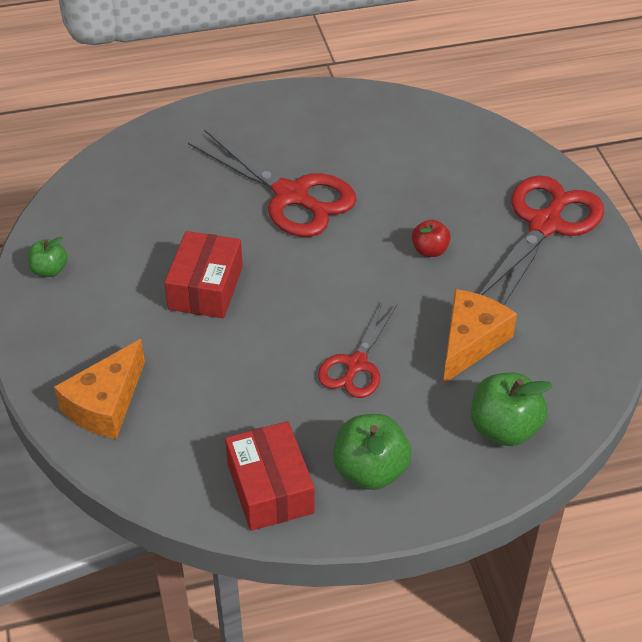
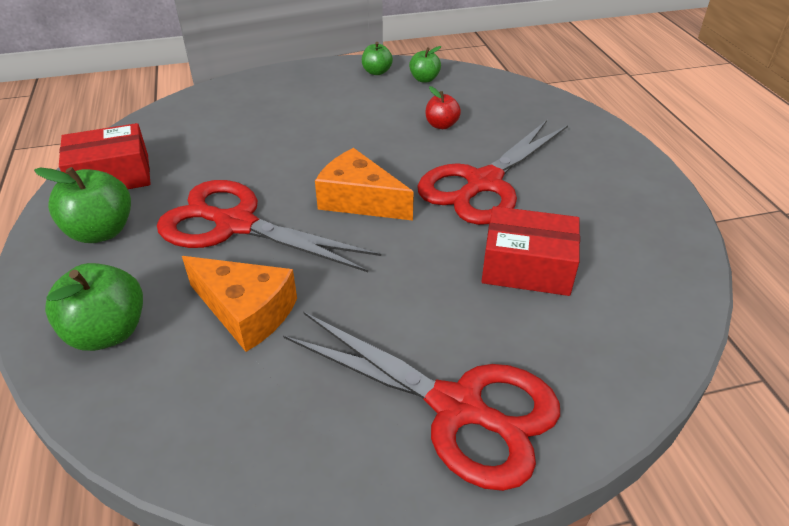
camera: 90 degrees right, 5 degrees down
(77, 229) = (424, 79): none -> green apple
(105, 404) = (231, 102): orange cheese -> orange cheese (359, 200)
(206, 288) = (351, 139): red box -> red box (527, 267)
(356, 365) = (236, 224): red scissors -> red scissors, size x1.68
(430, 250) = (401, 284): red apple -> red apple (441, 125)

